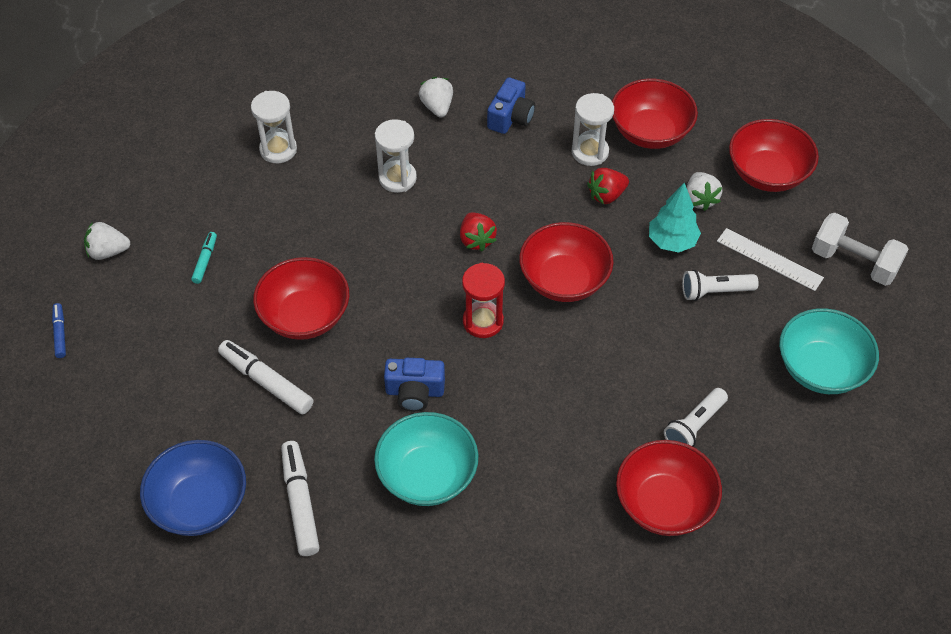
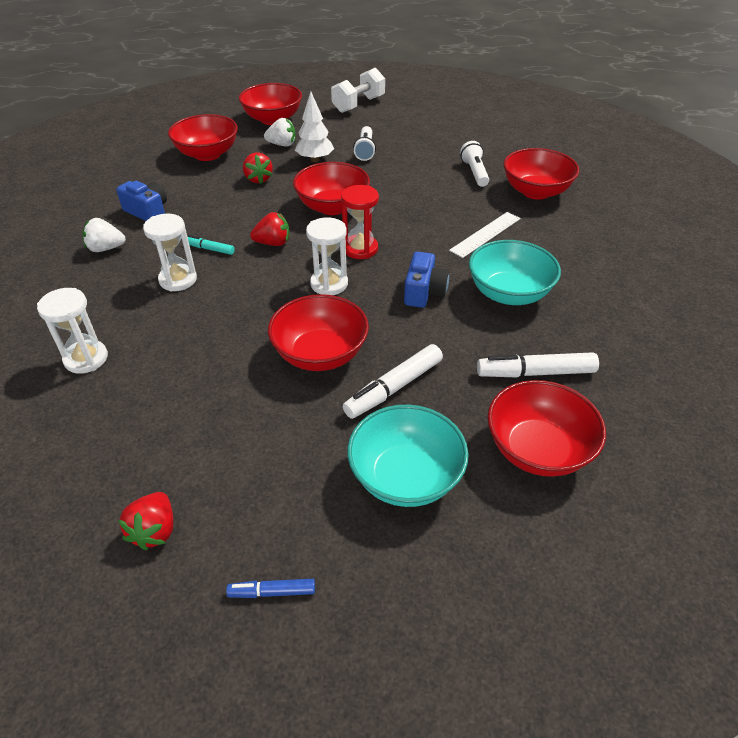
camera: 80 degrees left, 10 degrees down
(108, 251) = (155, 531): white strawberry -> red strawberry
(200, 504) = (538, 449): blue bowl -> red bowl
(205, 260) = (214, 430): turquoise marker -> turquoise marker (210, 249)
(590, 152) = (210, 180): white hourglass -> white hourglass (329, 284)
(672, 241) = (315, 159): turquoise tree -> white tree
(694, 426) = (474, 172): white flashlight -> white flashlight turned 150 degrees counterclockwise
(769, 259) = (345, 129): white ruler -> white ruler (485, 234)
(820, 369) = (437, 126): turquoise bowl -> turquoise bowl (405, 477)

